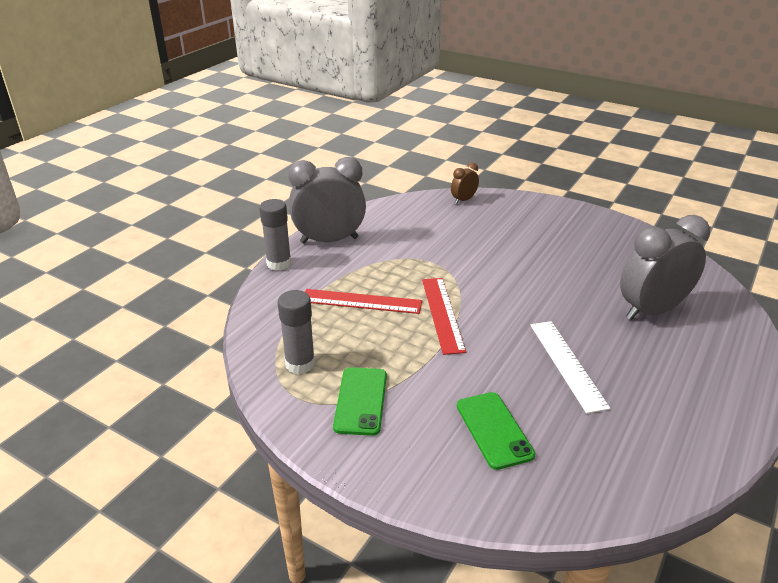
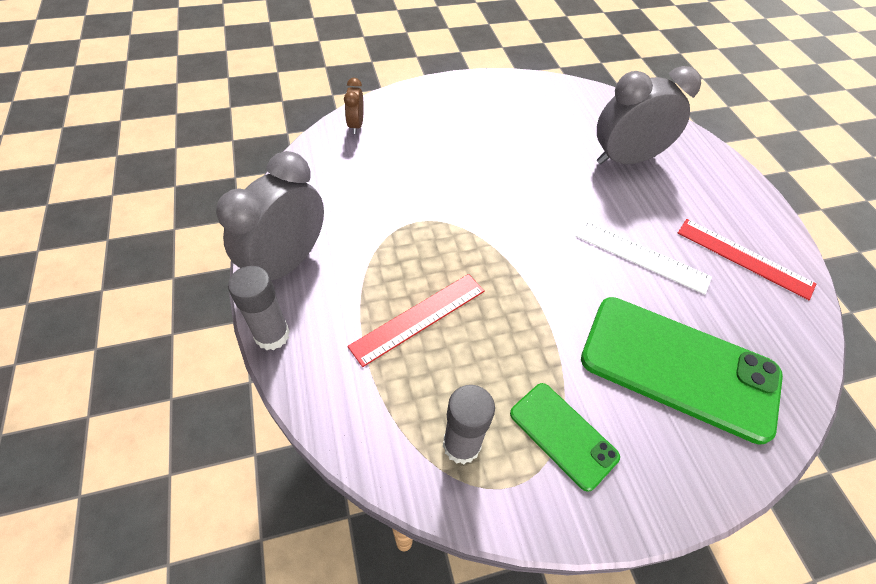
camera: 50 degrees left, 20 degrees up
(442, 314) = (502, 276): red ruler -> red ruler (744, 258)
(494, 430) = (679, 367): green phone -> green phone, size x1.90
(652, 310) = (625, 159): grey clock -> grey clock turned 60 degrees clockwise

